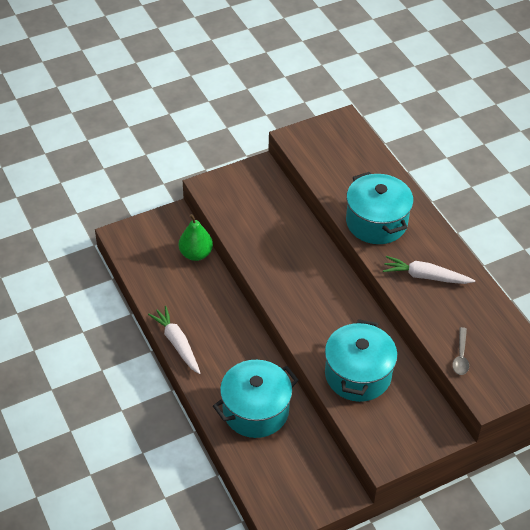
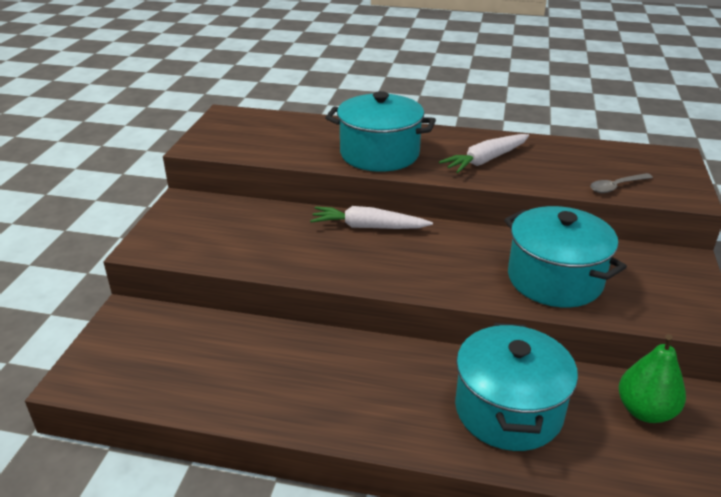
camera: 50 degrees left, 15 degrees down
(177, 343) = (321, 426): white carrot -> white carrot (368, 227)
(196, 254) = (205, 328): green pear -> green pear (645, 411)
(460, 356) = (616, 187): grey spoon -> grey spoon turned 105 degrees clockwise

